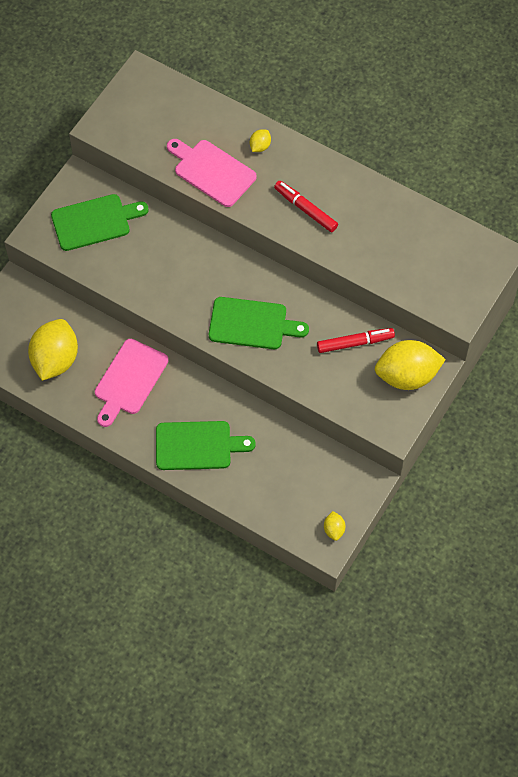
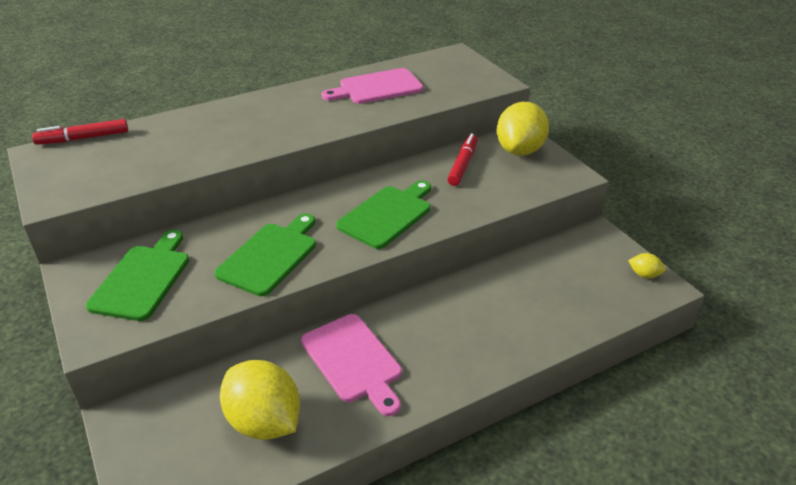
camera: 60 degrees left, 25 degrees down
(198, 446) = (482, 336): green cutting board -> green cutting board (270, 256)
(212, 171) = (207, 150): pink cutting board -> pink cutting board (377, 87)
(260, 146) = (218, 117): yellow lemon -> none
(306, 210) = (315, 116): red marker -> red marker (84, 138)

